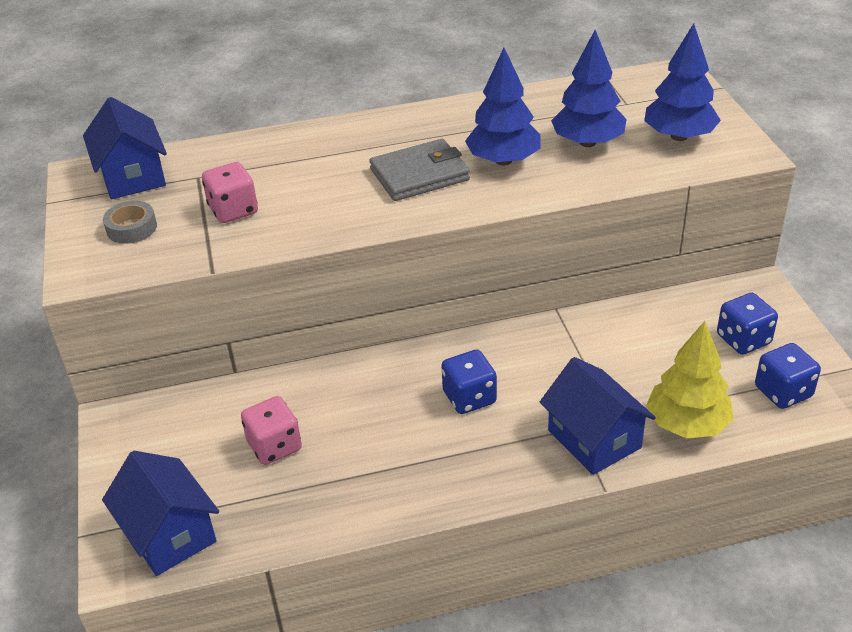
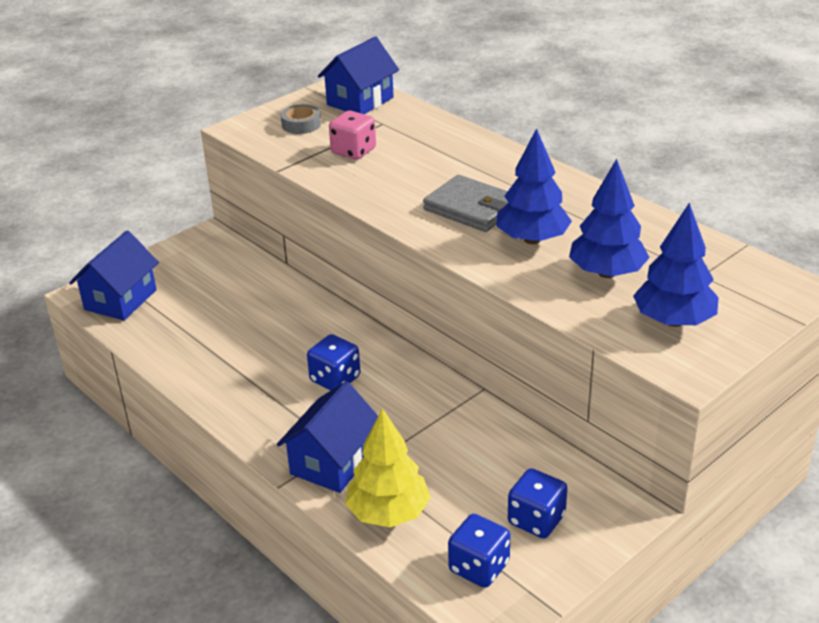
camera: 60 degrees right, 5 degrees down
(274, 446) = (223, 308): pink dice -> none

